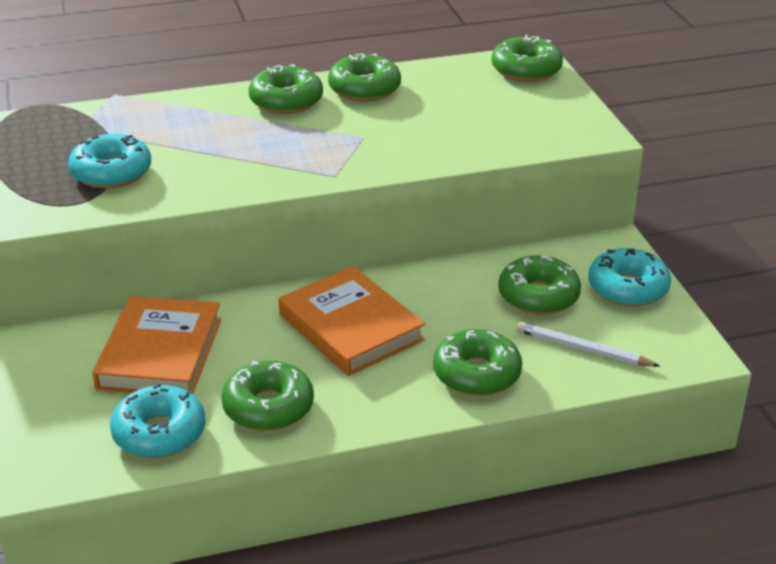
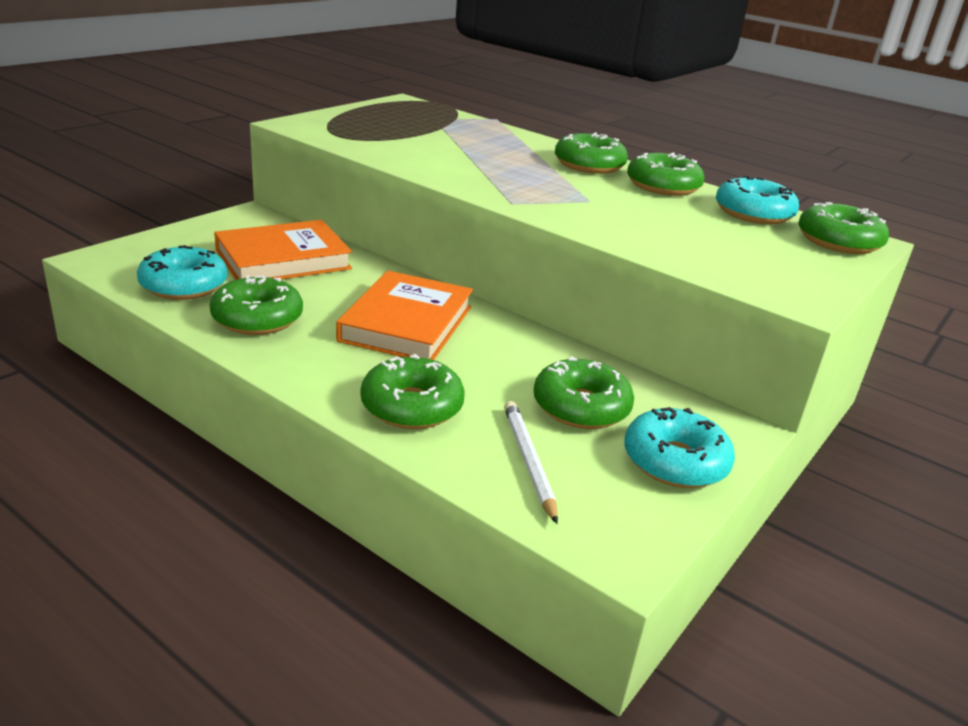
camera: 50 degrees right, 5 degrees down
(111, 172) = (395, 137): turquoise donut -> turquoise donut (753, 213)

